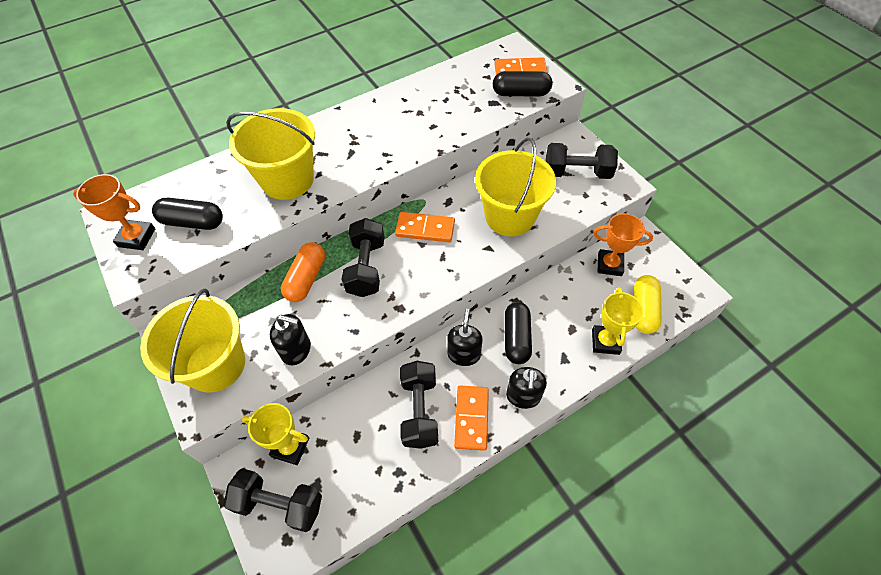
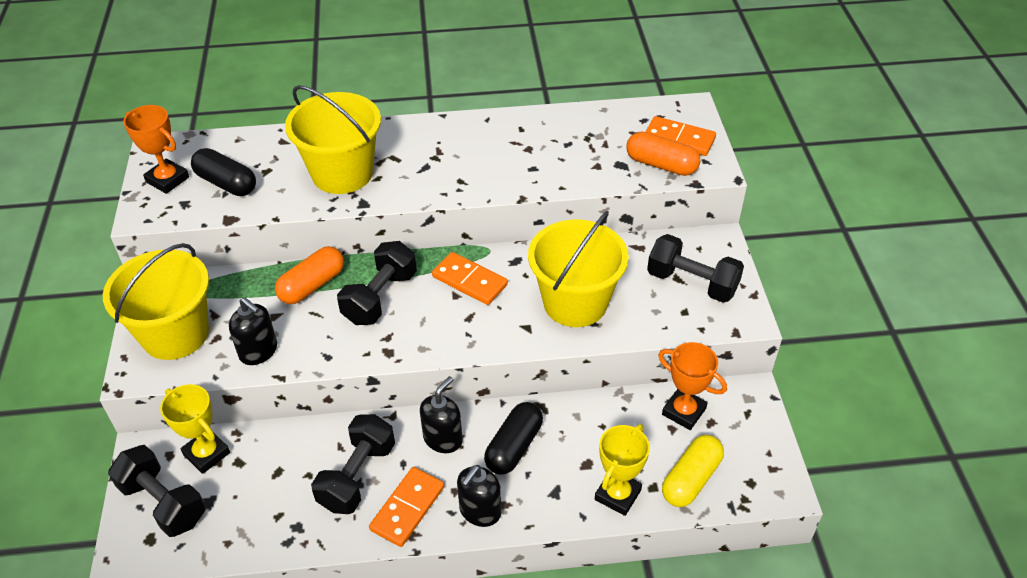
camera: 25 degrees right, 10 degrees down
(521, 93) = (661, 165): black capsule -> orange capsule

